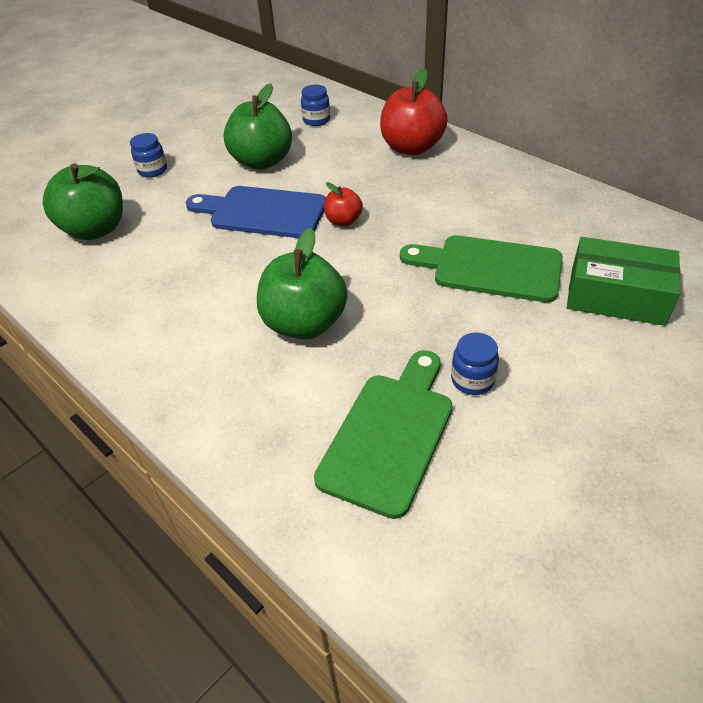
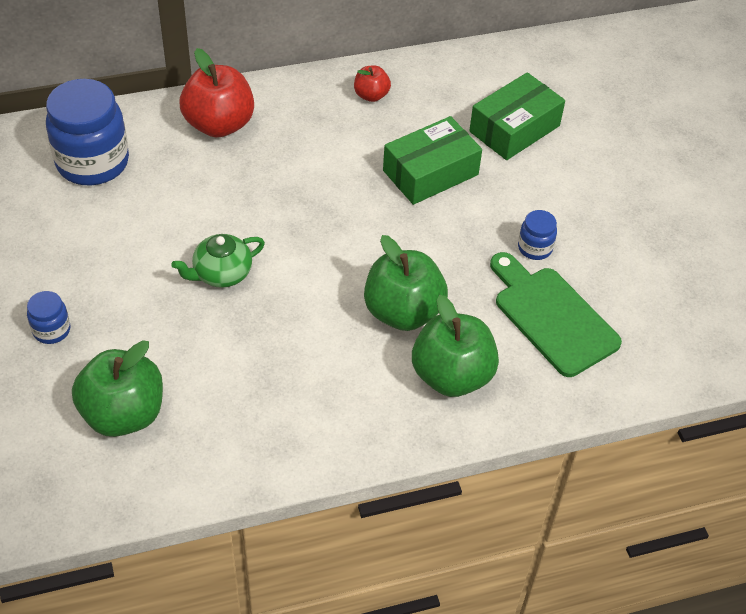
camera: 65 degrees left, 5 degrees up
(262, 161) = (129, 237): green apple -> green apple (452, 376)
(263, 212) = (221, 273): blue cutting board -> green teapot
(316, 120) = (92, 162): blue jar -> blue jar, size x2.15
(343, 221) = (289, 225): red apple -> red apple (371, 95)
(490, 268) = (430, 172): green cutting board -> green box

